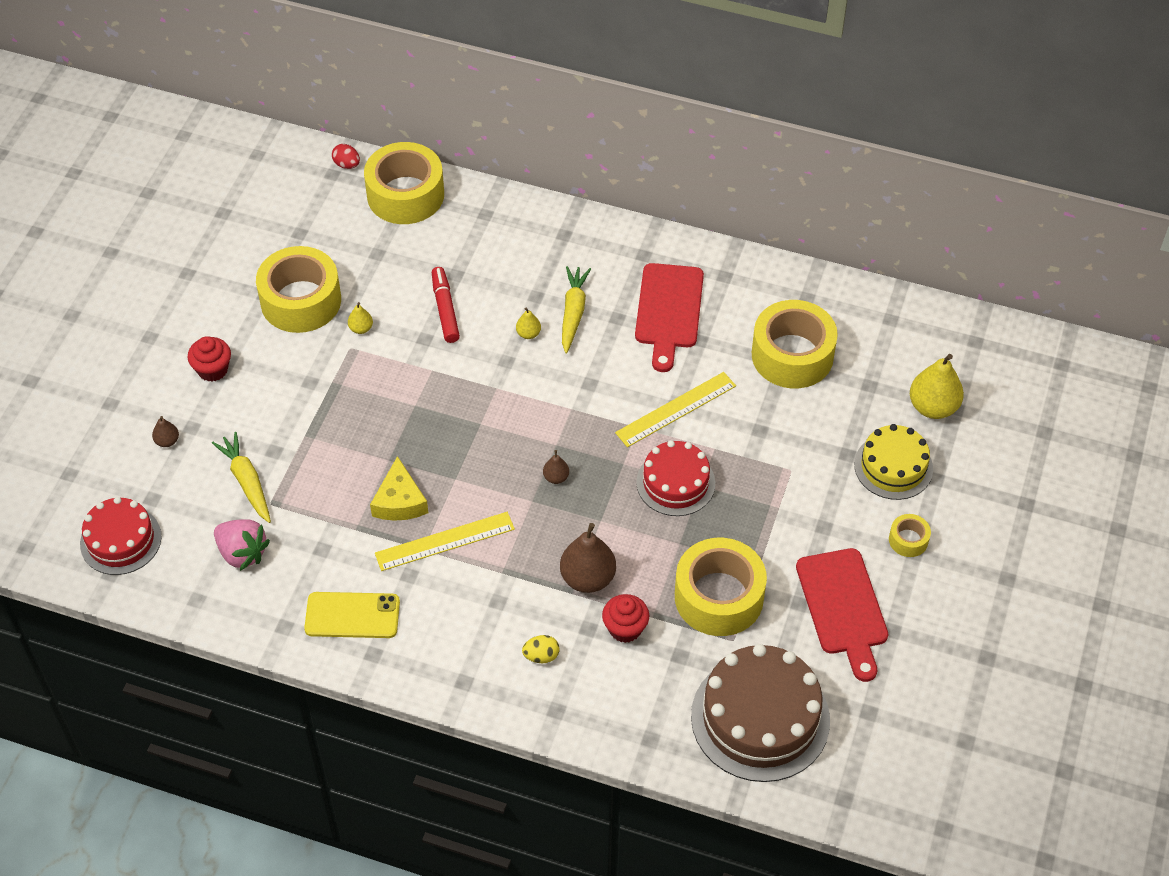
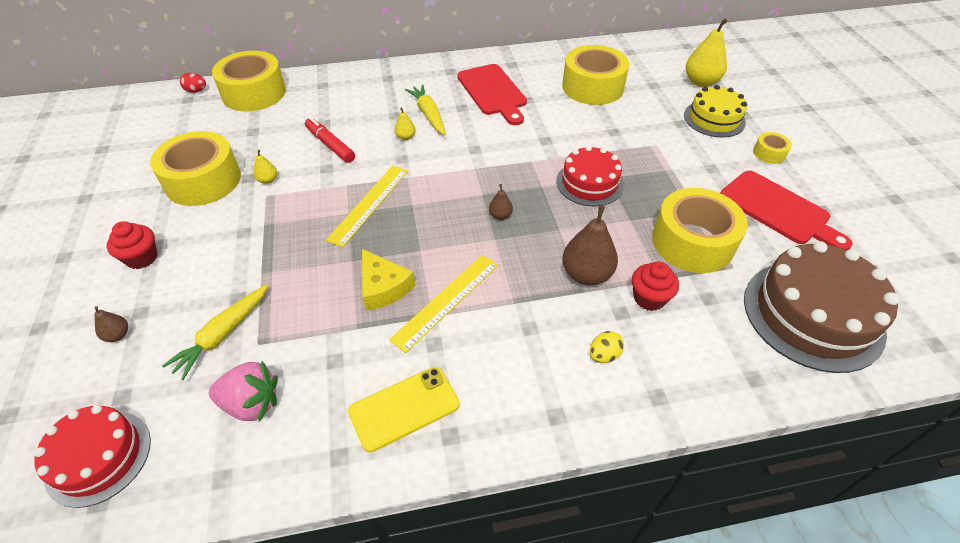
camera: 30 degrees left, 5 degrees down
(247, 481) = (223, 335): yellow carrot -> yellow carrot turned 90 degrees counterclockwise
(676, 409) = (548, 141): yellow ruler -> yellow ruler (369, 204)

